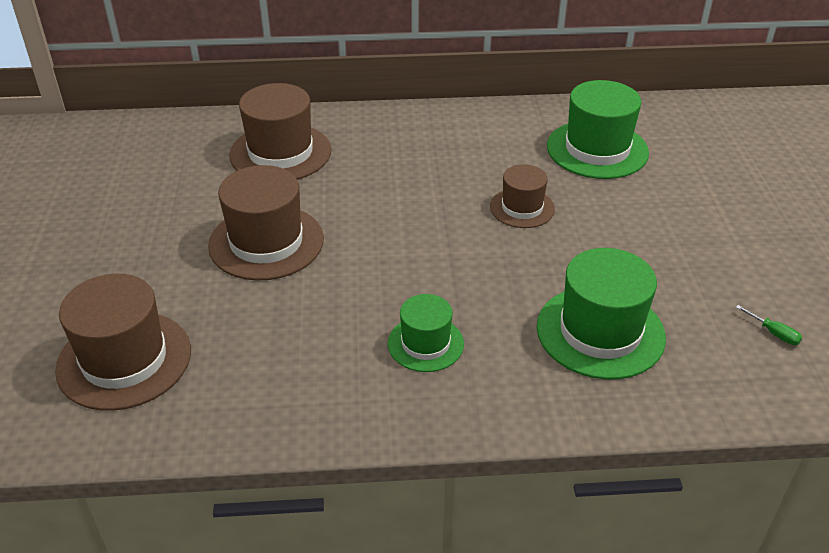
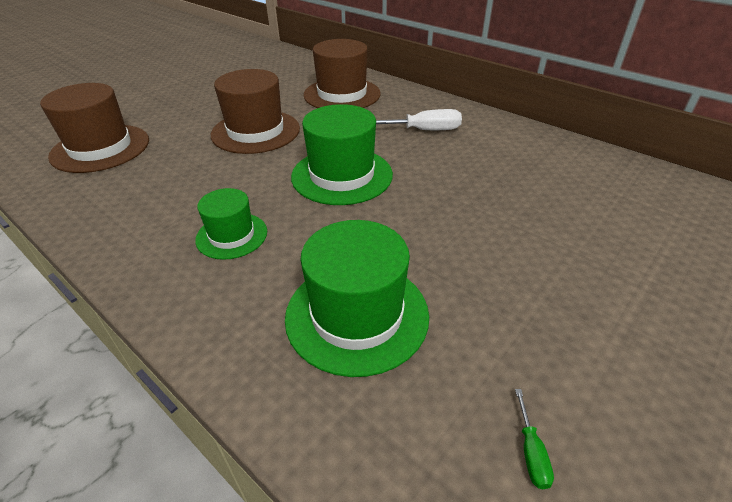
camera: 45 degrees right, 0 degrees up
(421, 155) = (423, 130): none -> white screwdriver
(522, 208) = (442, 193): brown hat -> none
(597, 149) = (572, 187): green hat -> green hat (342, 175)

